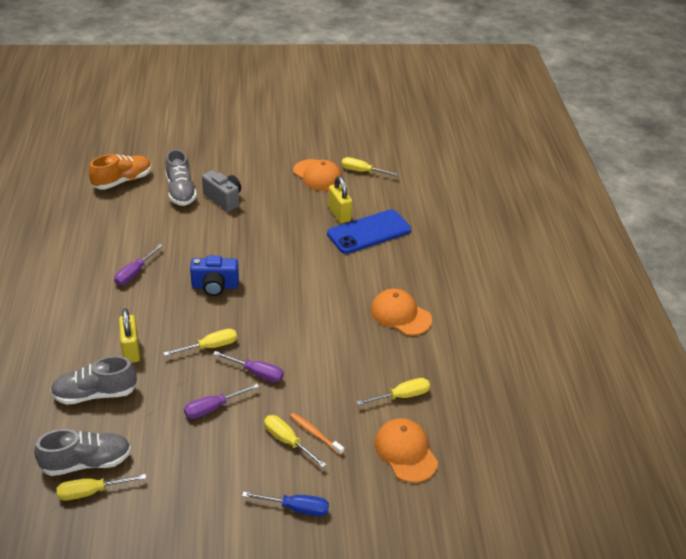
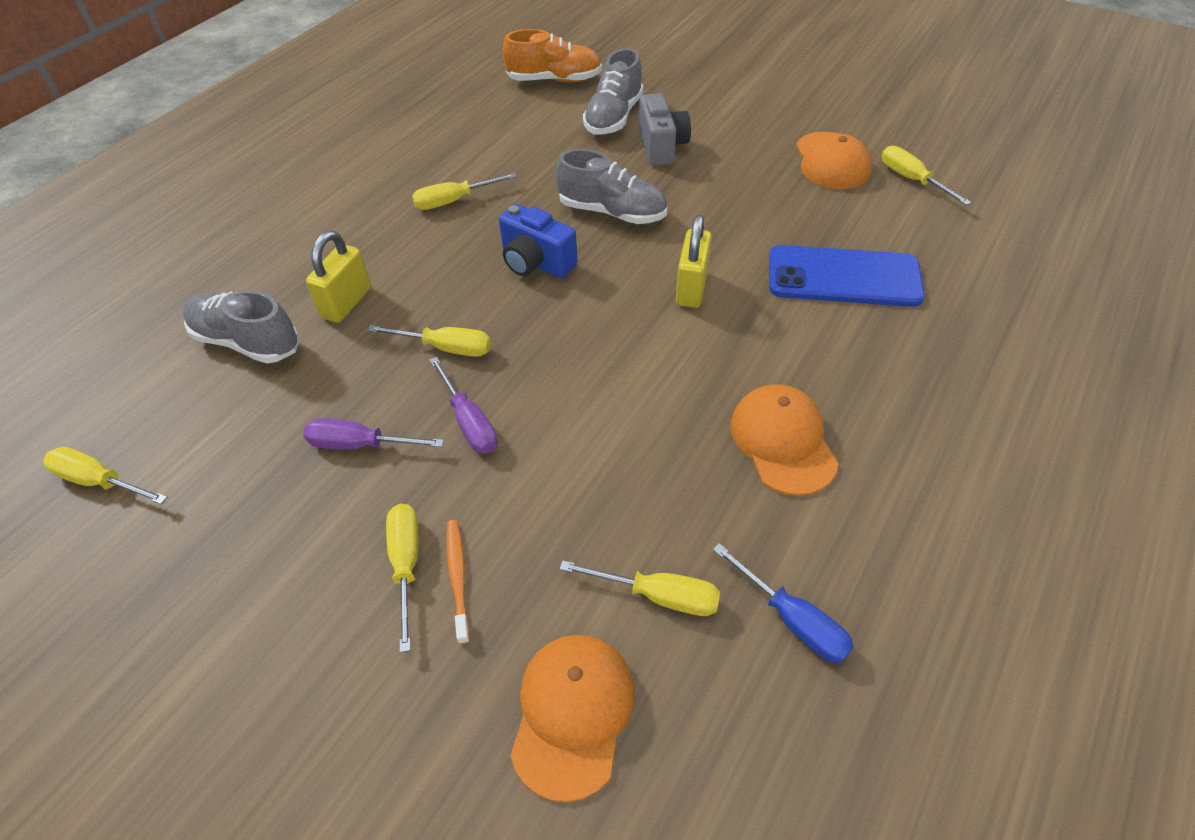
camera: 40 degrees right, 10 degrees up
(86, 462) = (139, 434): grey shoe -> grey shoe (612, 212)
(134, 273) = (454, 201): purple screwdriver -> yellow screwdriver
(296, 508) = (306, 698): blue screwdriver -> blue screwdriver (792, 620)
(339, 214) = (817, 230): yellow padlock -> yellow padlock (691, 288)

